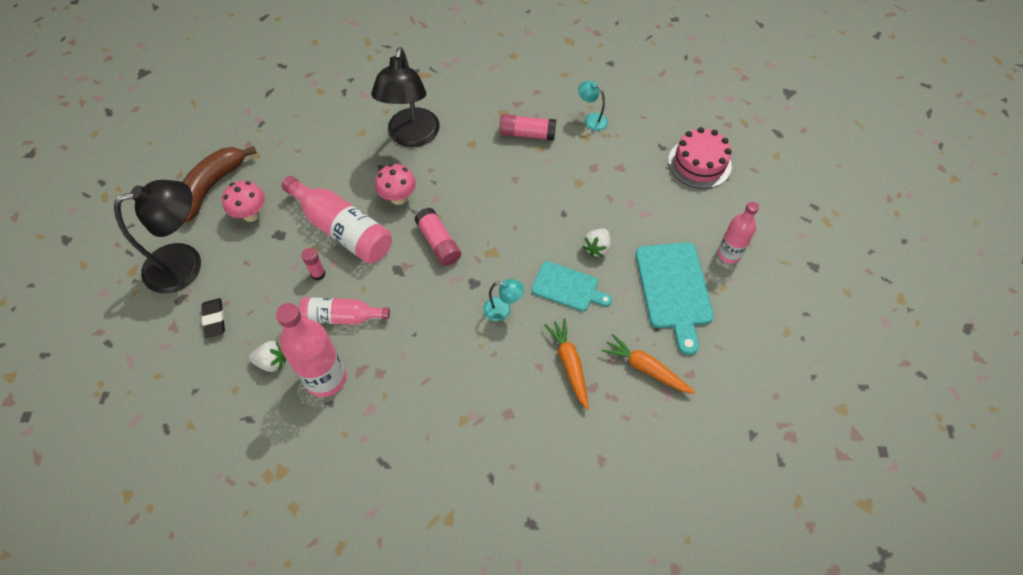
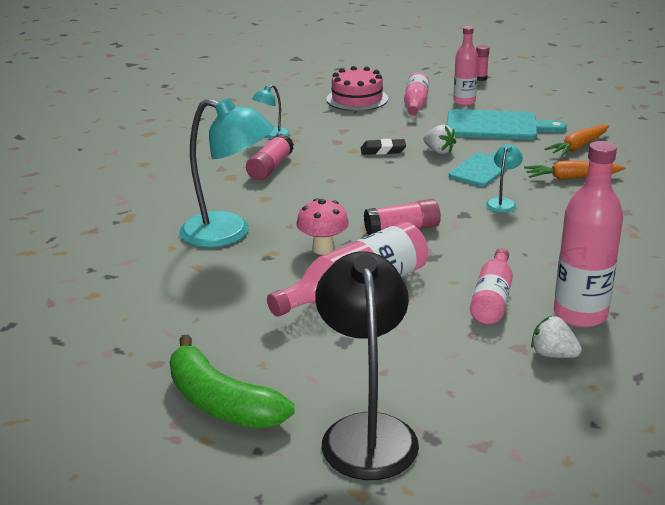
camera: 75 degrees left, 30 degrees down
(212, 187) = (221, 402): brown banana -> green banana
(214, 319) = (476, 403): black eraser -> black eraser (383, 150)
(251, 214) = (296, 364): pink mushroom -> none
(272, 362) = (553, 354): white strawberry -> white strawberry turned 75 degrees counterclockwise
(318, 274) = (421, 312): pink glue stick -> pink glue stick (480, 78)
(412, 137) = (229, 233): black lamp -> turquoise lamp
(705, 213) = (415, 104): none -> pink bottle

